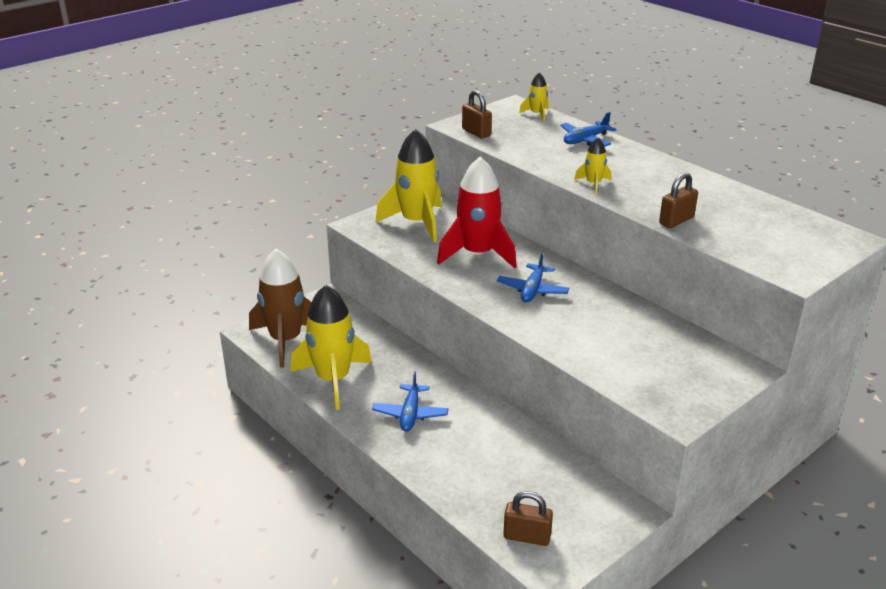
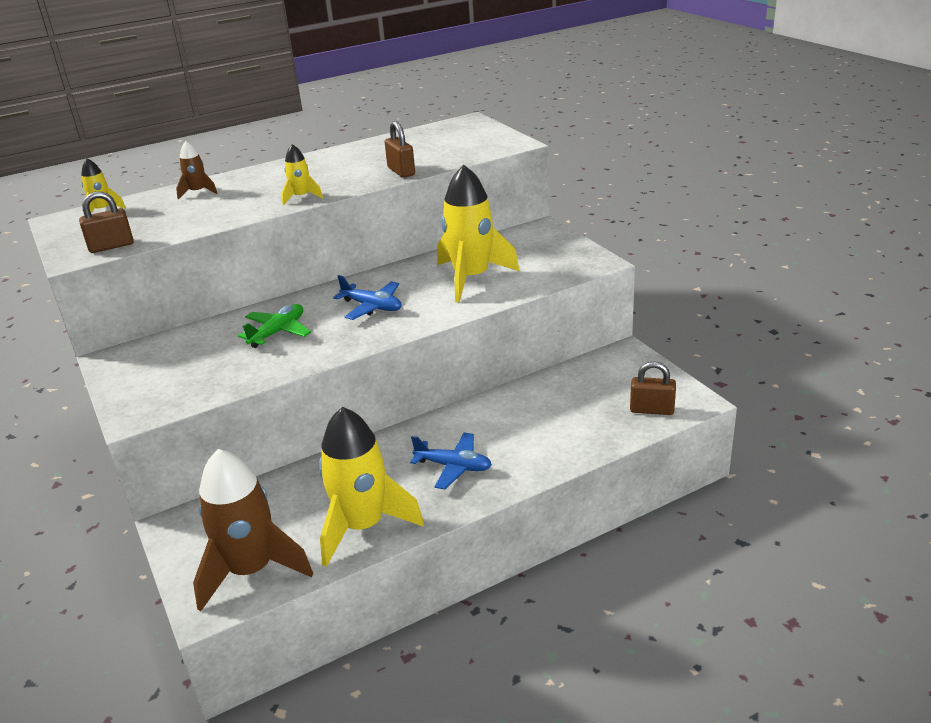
camera: 75 degrees left, 0 degrees up
(417, 223) = (171, 368): yellow rocket -> yellow rocket (471, 278)
(478, 254) = (278, 332): red rocket -> green plane
(527, 537) = (651, 410): brown padlock -> brown padlock turned 75 degrees clockwise
(585, 140) = (198, 192): blue plane -> brown rocket

